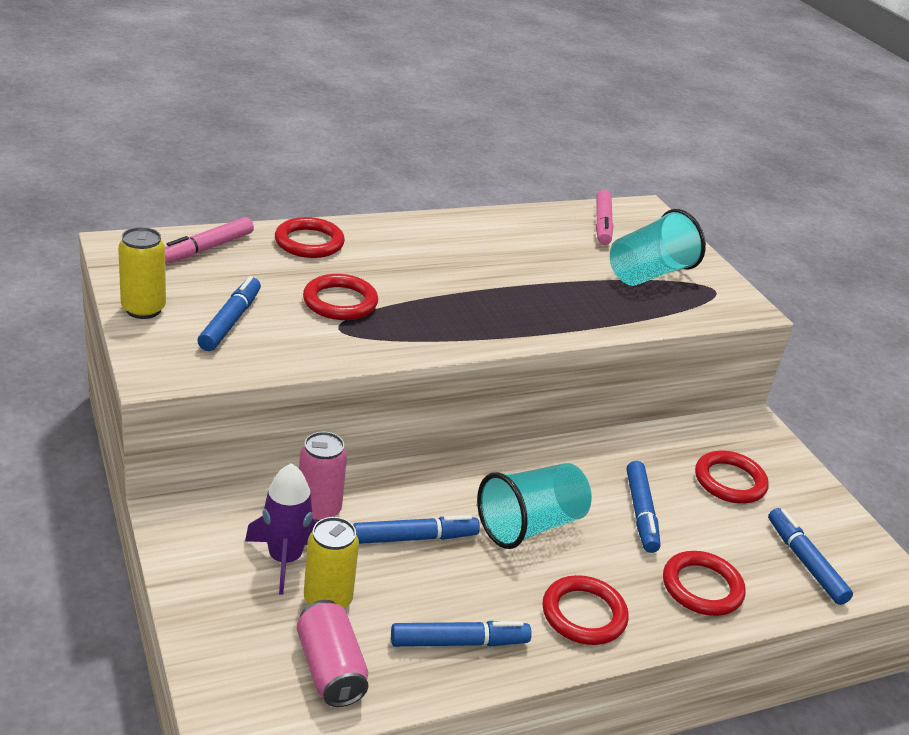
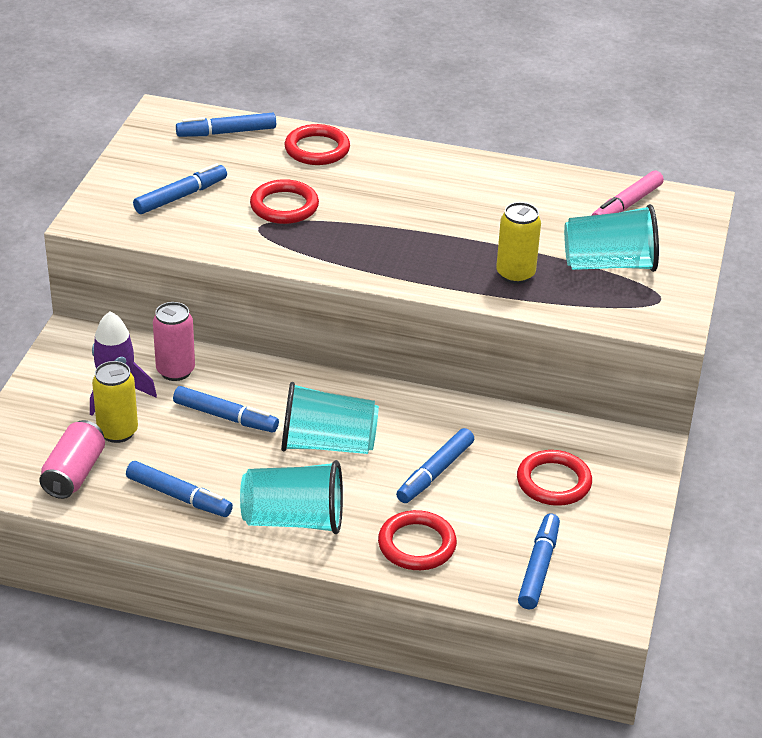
camera: 40 degrees right, 5 degrees up
(143, 309) = (127, 168): yellow can -> yellow can (515, 274)
(206, 248) = (226, 132): pink marker -> blue marker
(583, 614) = (294, 520): red ring -> turquoise cup

